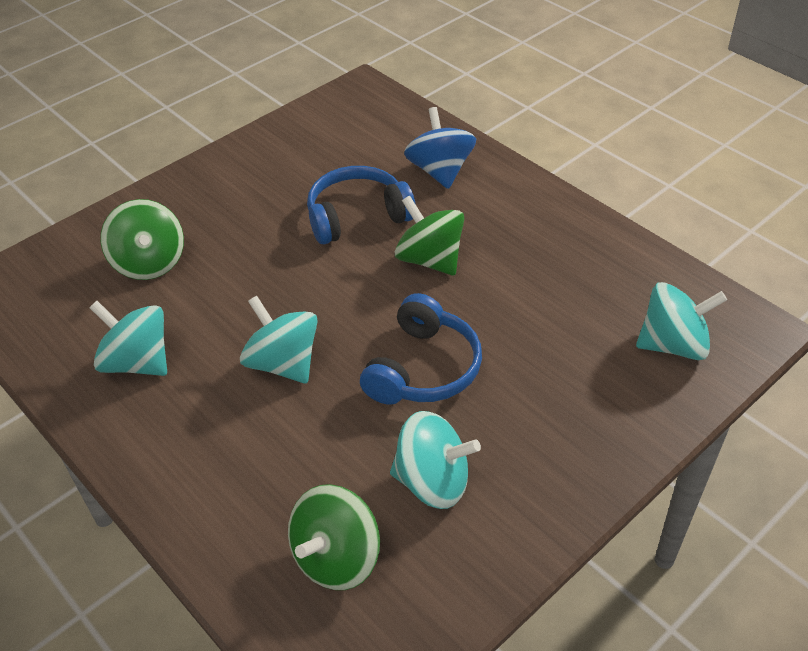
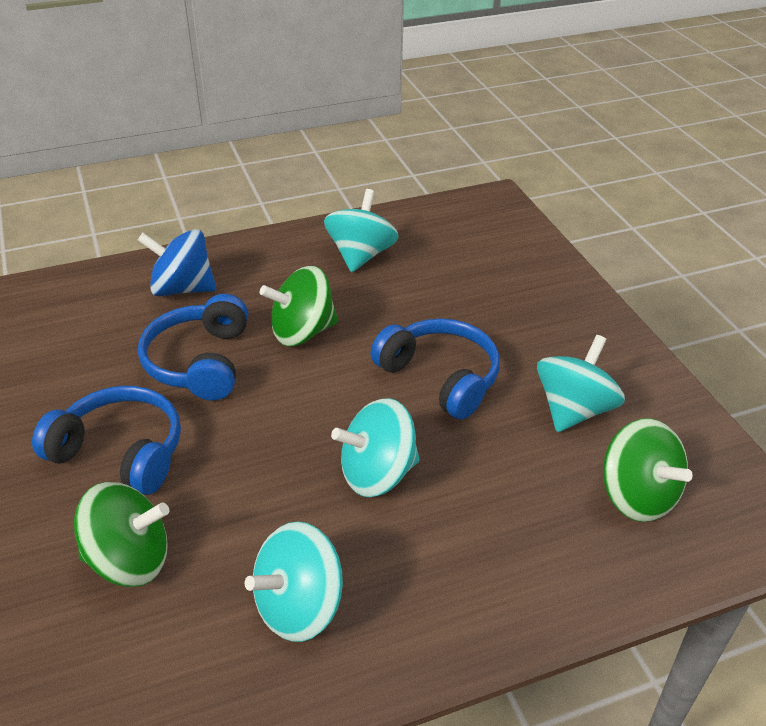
camera: 70 degrees left, 5 degrees down
(243, 217) = (121, 452): none -> blue headphones
(673, 345) = (489, 239): turquoise spinning top -> turquoise spinning top (361, 255)

